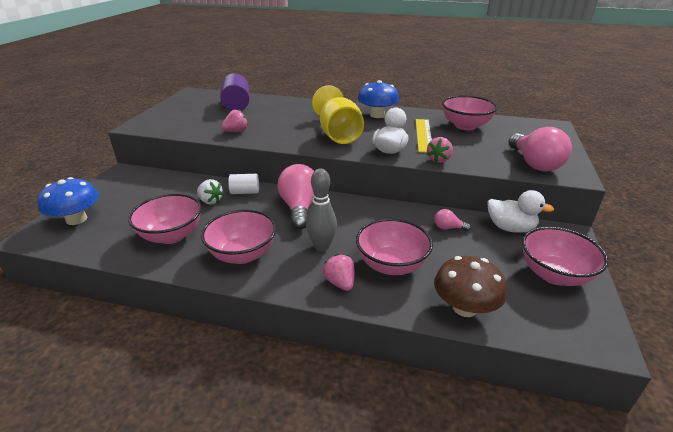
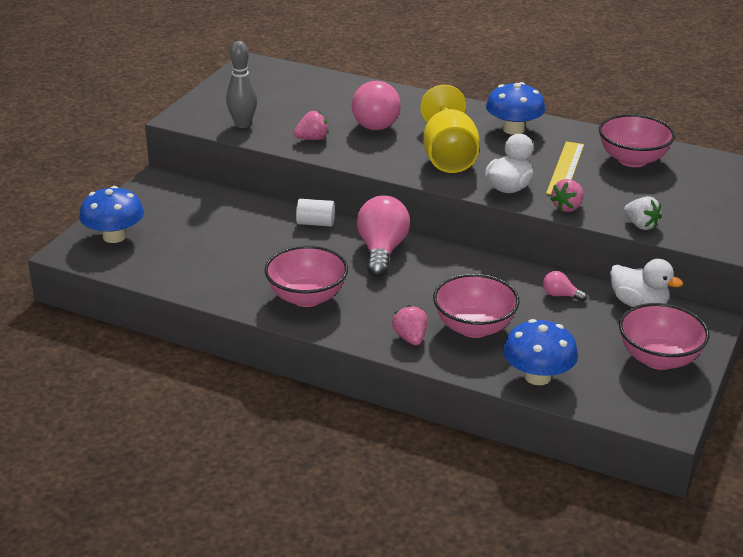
camera: 10 degrees right, 0 degrees up
(171, 235) = (226, 267): pink bowl -> none
(210, 201) = (271, 230): white strawberry -> white strawberry (640, 225)
(236, 105) = (315, 93): purple cylinder -> none
(322, 246) = (399, 299): grey bowling pin -> grey bowling pin (243, 124)
(465, 307) = (537, 377): brown mushroom -> blue mushroom
(534, 164) = (690, 226): pink light bulb -> pink light bulb (375, 122)

